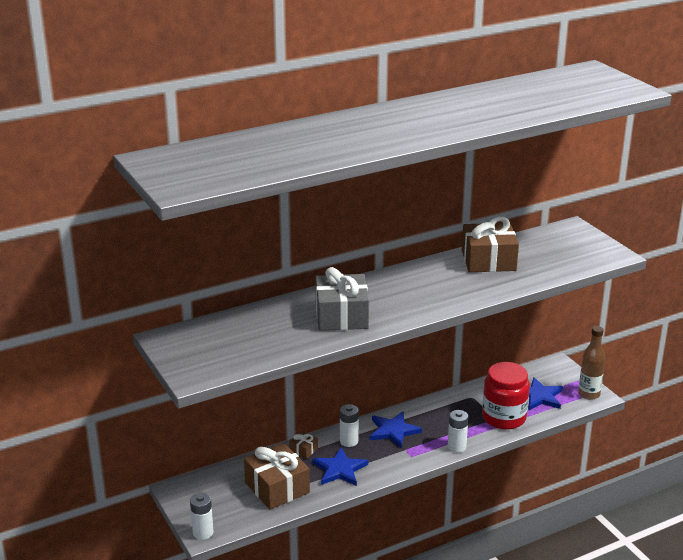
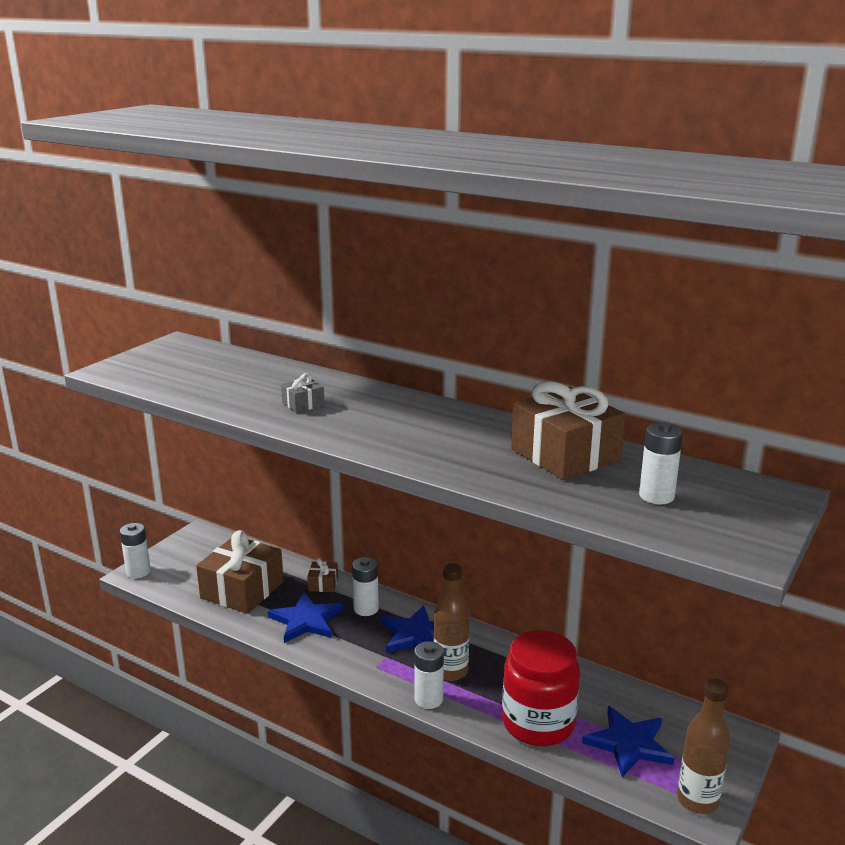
camera: 60 degrees right, 5 degrees down
(341, 316) = (303, 404): grey gift -> grey gift, size x0.45
(438, 430) = (450, 671): none -> brown bottle
(551, 254) = (656, 496): none -> white battery

